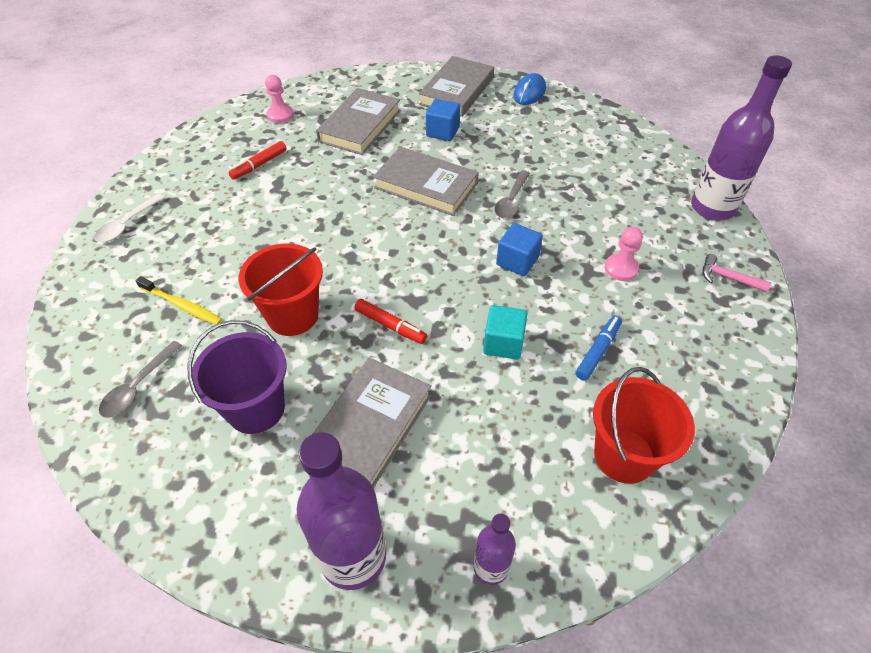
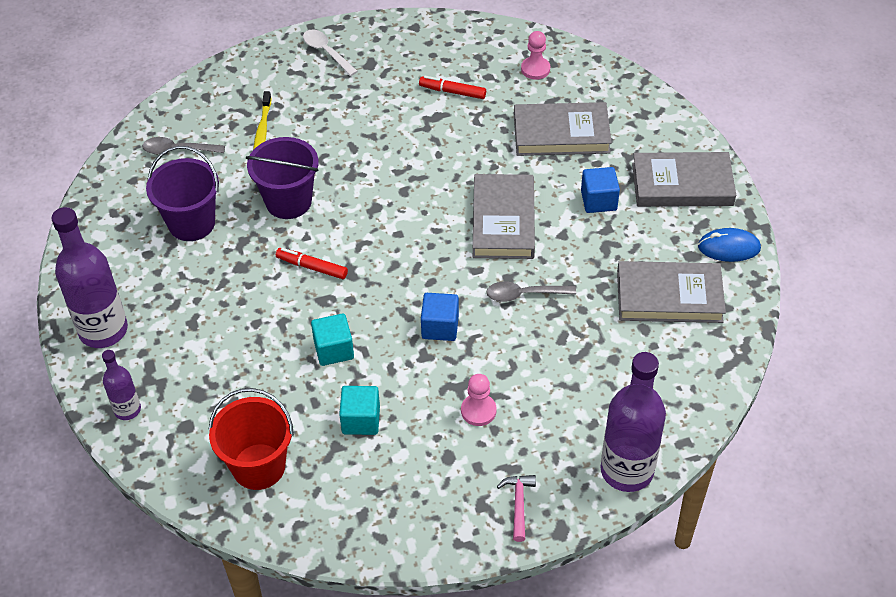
camera: 65 degrees right, 0 degrees up
(127, 224) = (326, 52): white spoon -> white spoon turned 45 degrees clockwise
(293, 315) = (288, 202): red bucket -> purple bucket
(370, 426) = (208, 295): grey book -> grey book (669, 296)
(390, 325) = (312, 267): red marker -> red marker turned 105 degrees clockwise
(598, 351) = (361, 420): blue marker -> turquoise cube

